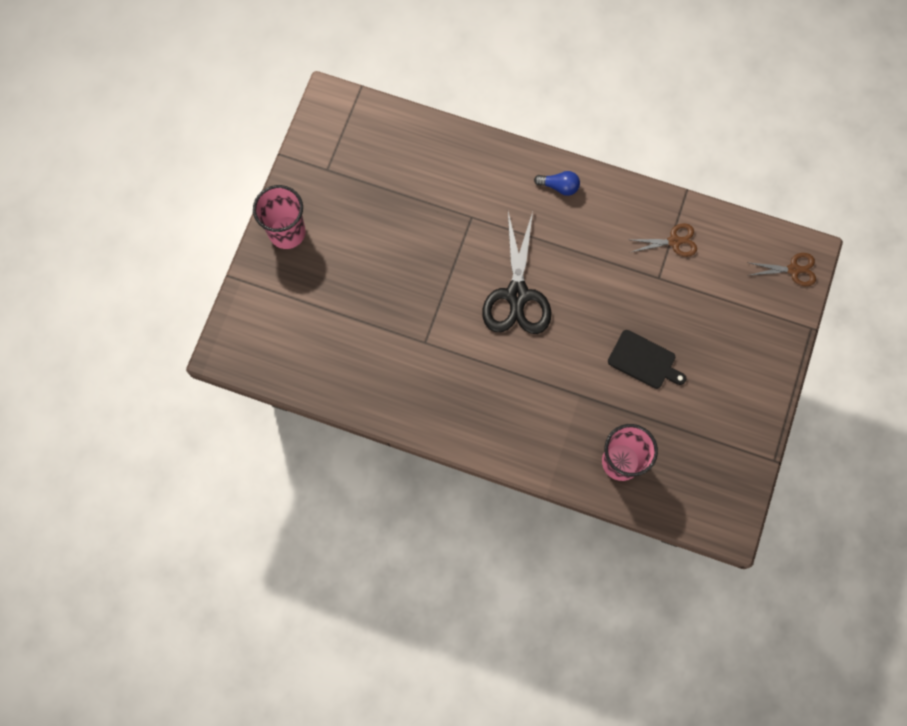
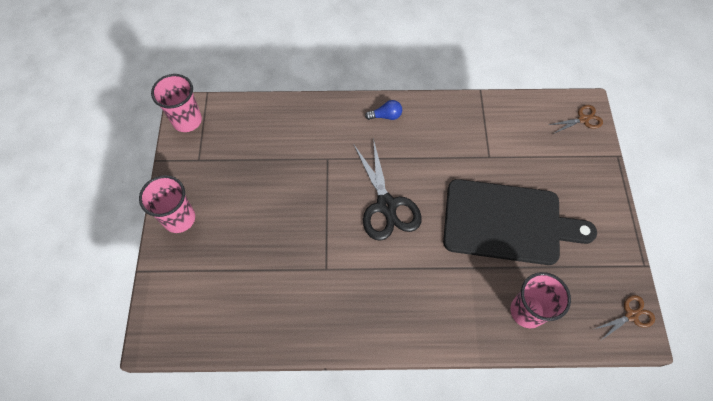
camera: 20 degrees left, 10 degrees down
(328, 116) = (187, 120): none -> pink cup
(644, 360) = (507, 222): black cutting board -> black cutting board, size x2.24
(674, 241) = (488, 127): brown scissors -> brown scissors (631, 315)

